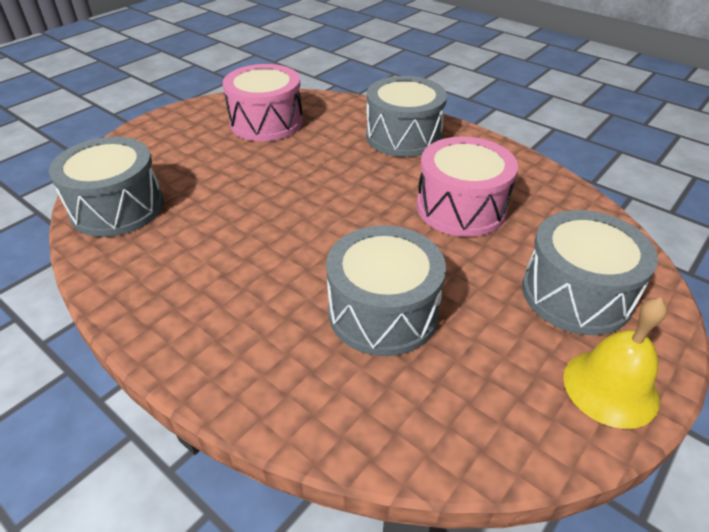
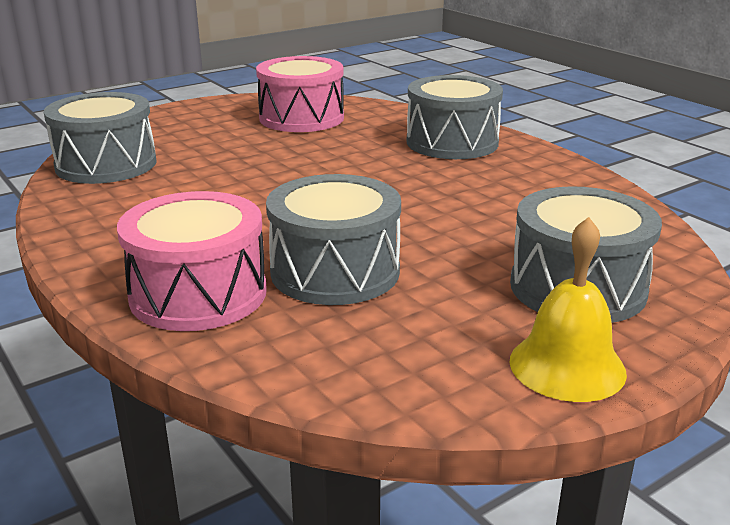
camera: 15 degrees right, 15 degrees down
(461, 207) = (482, 204): pink drum -> pink drum (198, 294)

